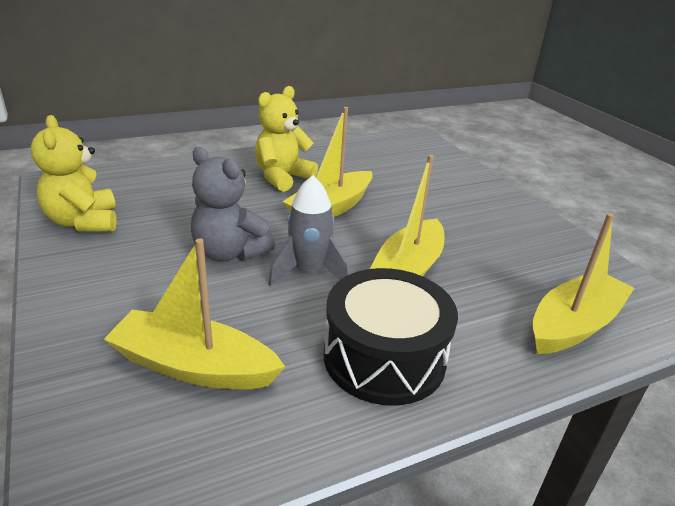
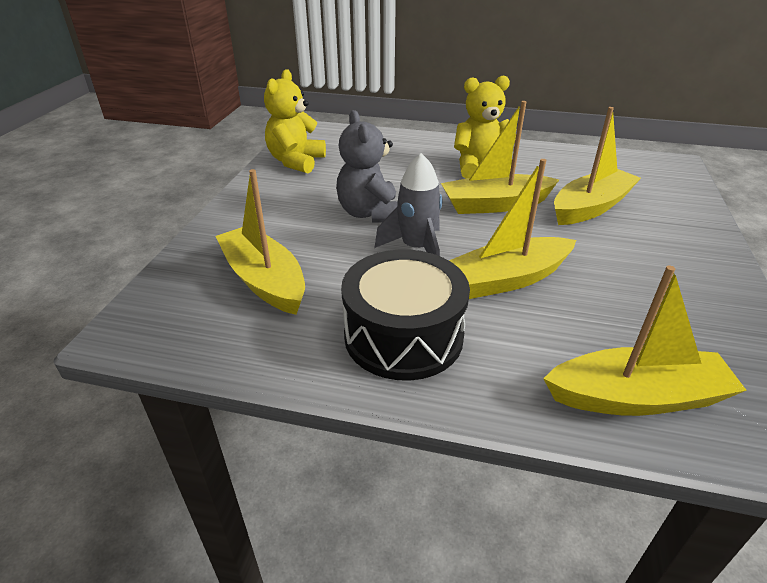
camera: 40 degrees right, 5 degrees up
(401, 188) = (591, 207): none -> yellow boat

